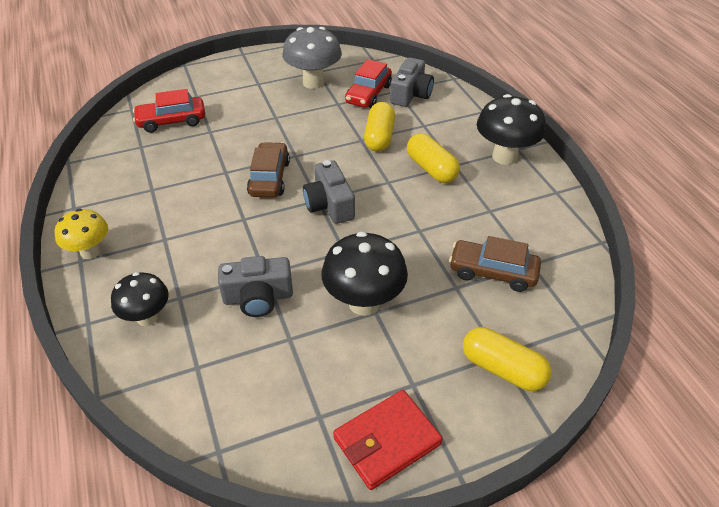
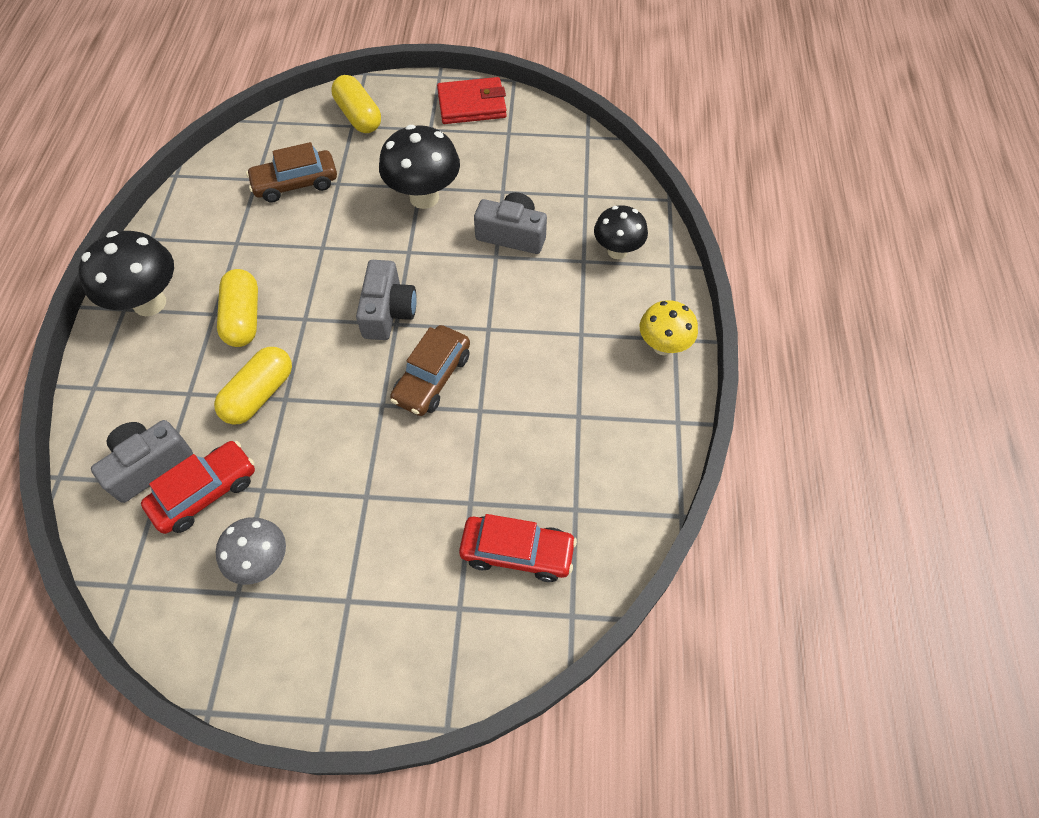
camera: 155 degrees left, 15 degrees up
(313, 82) = (262, 562): grey mushroom -> grey mushroom, size x0.65
(492, 272) = (296, 184): brown car -> brown car turned 120 degrees clockwise

